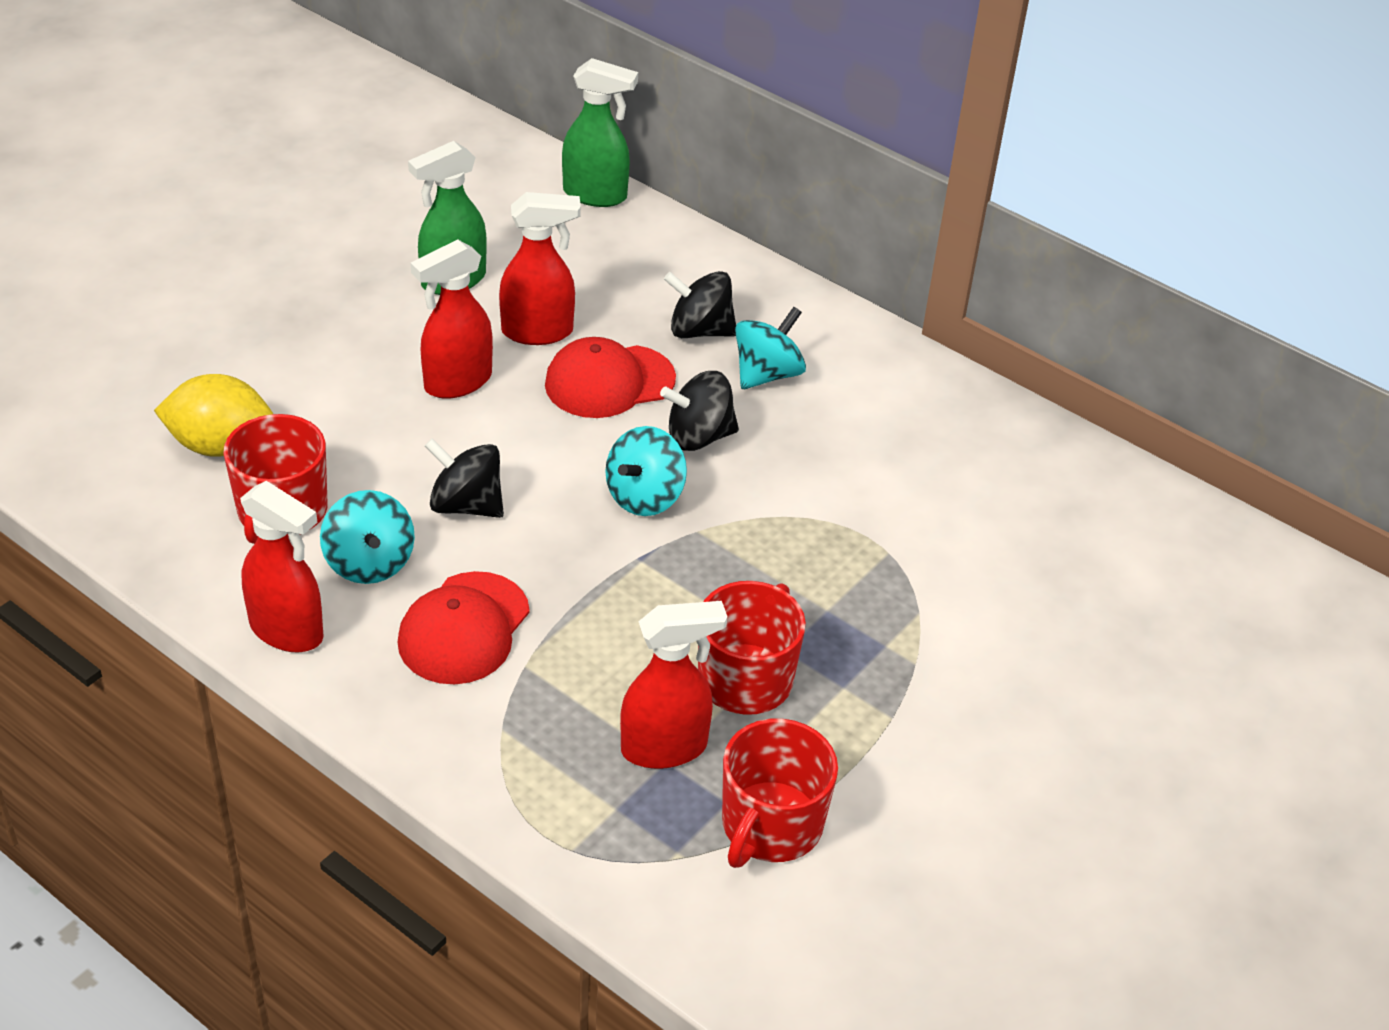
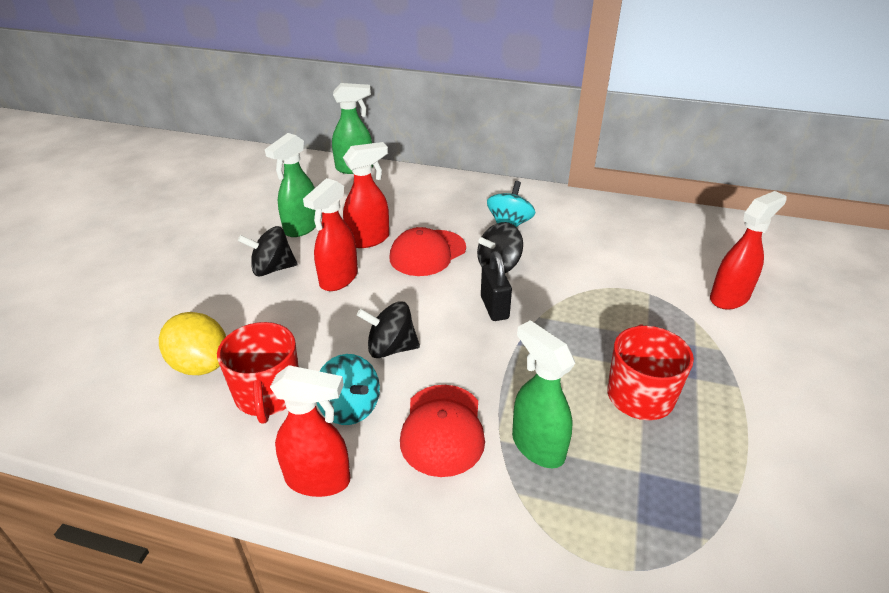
camera: 20 degrees left, 5 degrees down
(220, 445) = (200, 364): yellow lemon -> yellow lemon turned 60 degrees clockwise
(564, 689) = (537, 446): none -> green spray bottle
(645, 497) = (494, 307): turquoise spinning top -> black padlock
(665, 748) = (631, 462): red spray bottle -> red spray bottle (729, 297)
(699, 331) = (457, 214): black spinning top -> black spinning top (272, 269)
(770, 826) = (740, 490): red mug -> none

